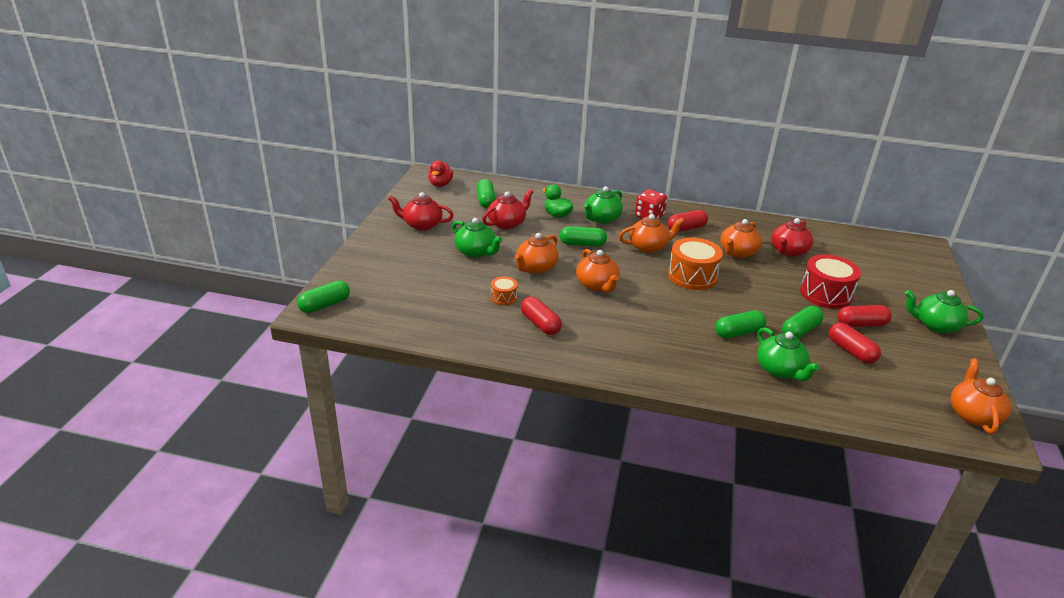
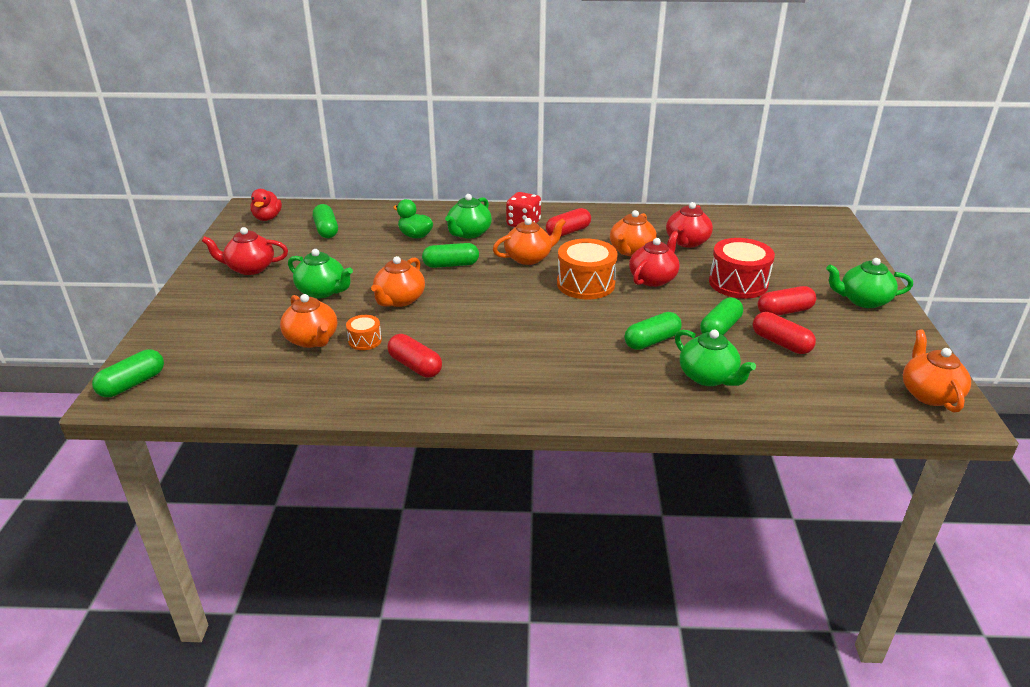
camera: 10 degrees left, 0 degrees up
(507, 223) = (356, 253): red teapot -> red teapot (653, 279)
(597, 285) = (476, 310): orange teapot -> orange teapot (312, 340)

